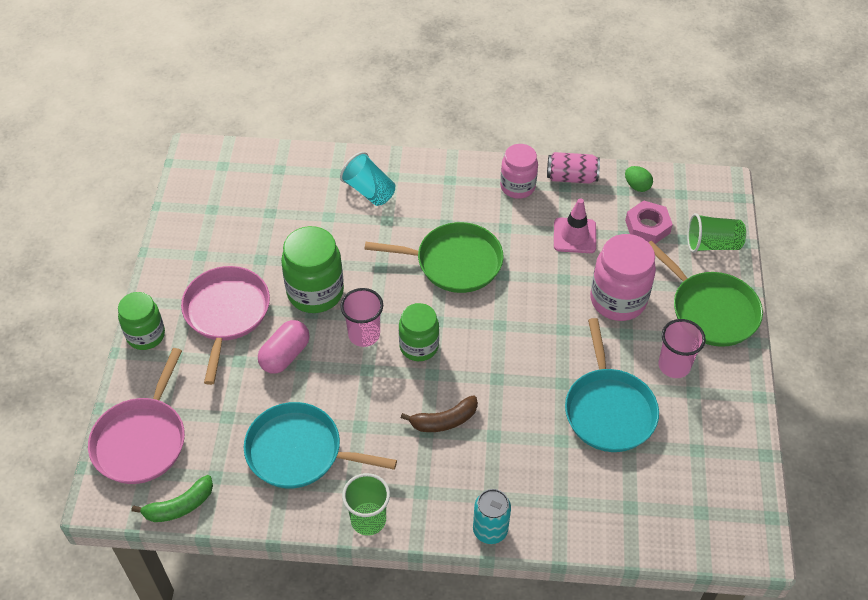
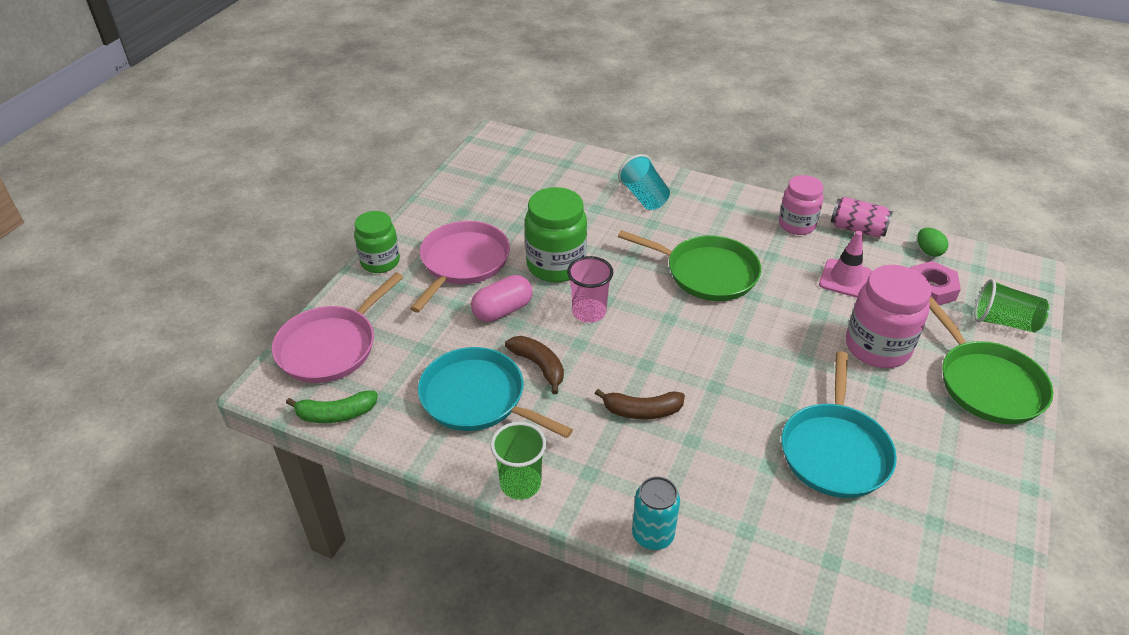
camera: 20 degrees right, 10 degrees down
(340, 403) = (539, 366): none -> brown banana
(419, 346) = (641, 336): green jar -> none
(674, 365) = (927, 427): pink cup -> none

